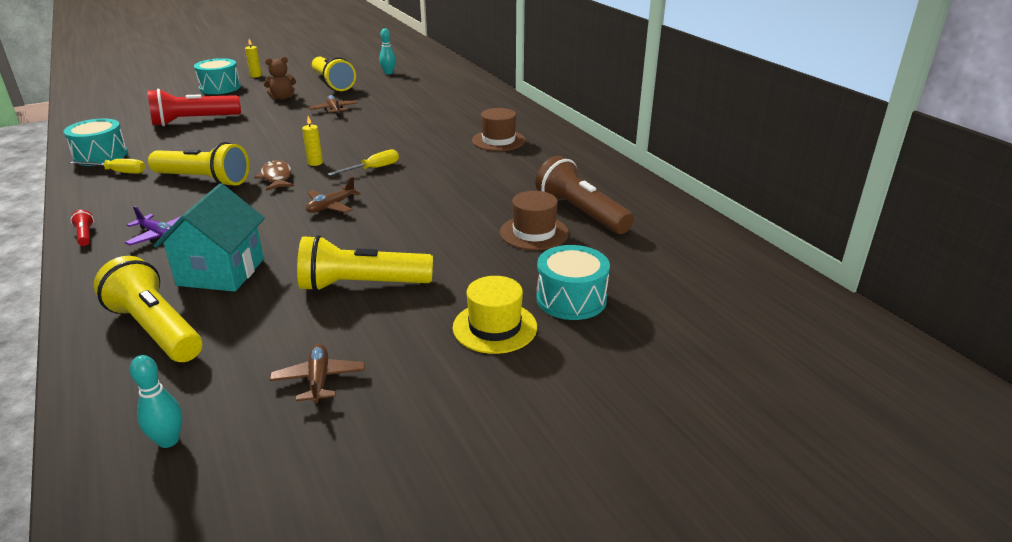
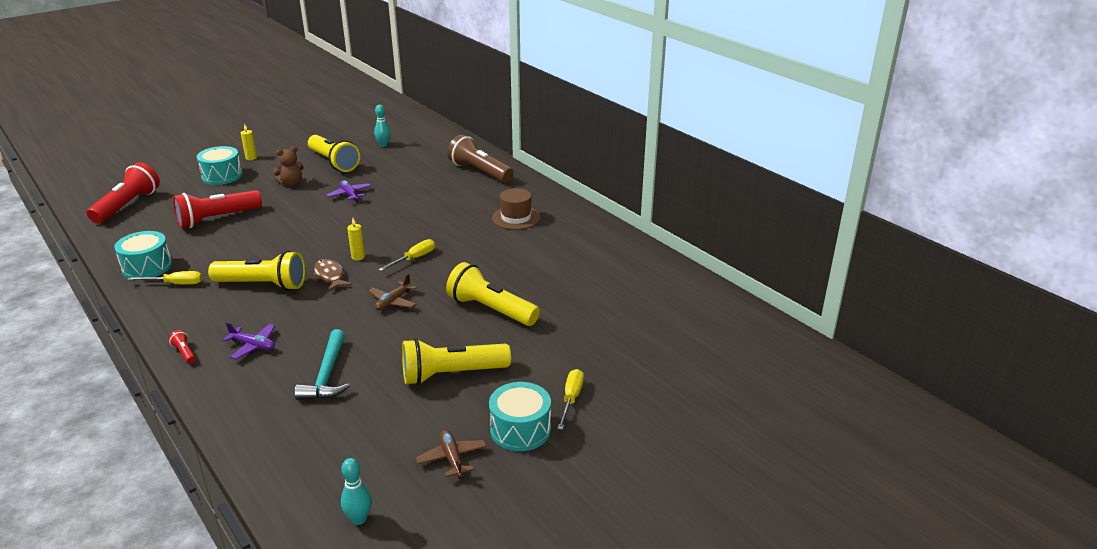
camera: 10 degrees left, 0 degrees up
(117, 105) = (127, 205): none -> red flashlight
(156, 329) = (299, 432): yellow flashlight -> yellow flashlight (490, 309)
(221, 272) = (327, 375): turquoise house -> turquoise hammer
(334, 110) = (349, 195): brown plane -> purple plane
(495, 327) = (571, 399): yellow hat -> yellow screwdriver
(534, 233) = (576, 311): brown hat -> none
(571, 299) = (622, 368): turquoise drum -> turquoise drum (520, 429)
(580, 213) = (609, 287): brown flashlight -> brown flashlight (479, 172)

